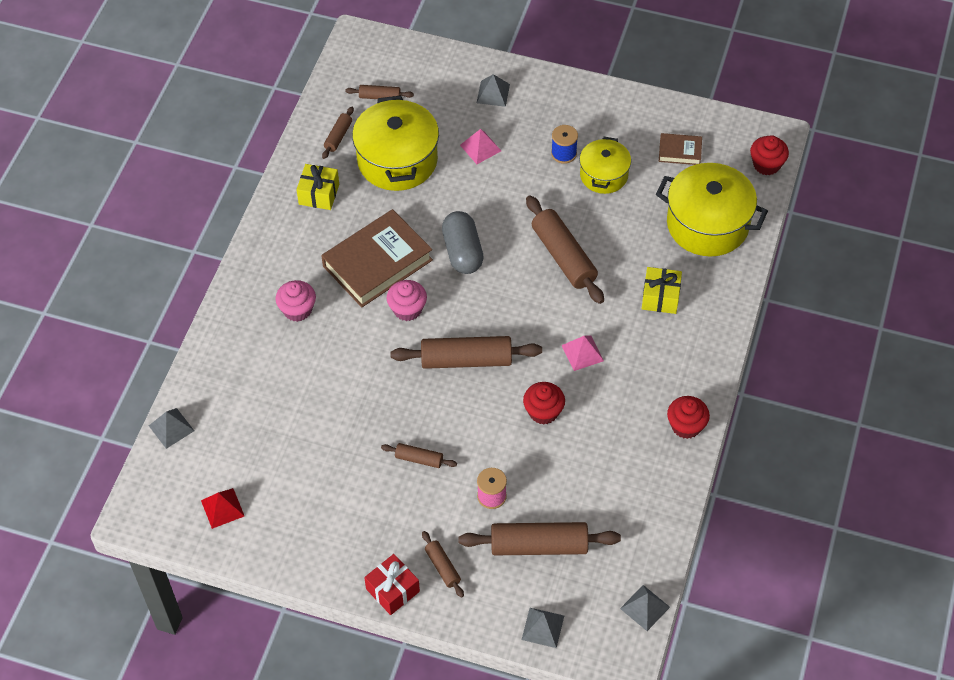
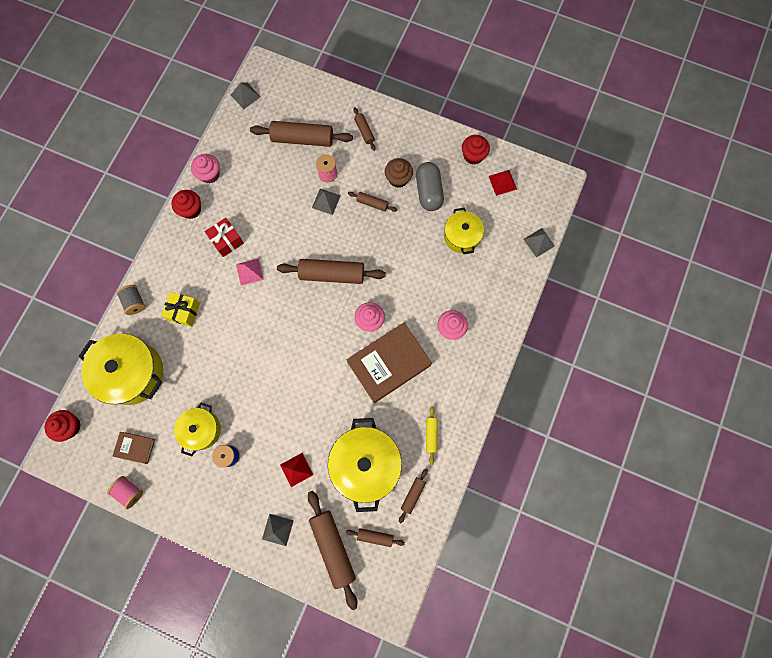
camera: 175 degrees left, 20 degrees up
(284, 426) = (461, 236): none -> yellow pot
(319, 194) = (431, 435): yellow gift -> yellow rolling pin
(383, 498) = (398, 179): none -> brown cupcake
(392, 590) = (396, 120): red gift -> red gift (227, 240)
(462, 252) = (323, 367): grey capsule -> grey capsule (428, 192)
(480, 148) = (296, 469): pink pyramid -> red pyramid
(543, 412) = (284, 229): red cupcake -> red cupcake (473, 155)
(543, 627) = (308, 90): grey pyramid -> grey pyramid (326, 201)
(563, 256) = (248, 355): brown rolling pin -> brown rolling pin (333, 547)
(671, 478) = (209, 174): none -> pink cupcake
(673, 111) = (129, 491): none -> pink spool
(729, 302) = (135, 302): none -> grey spool

